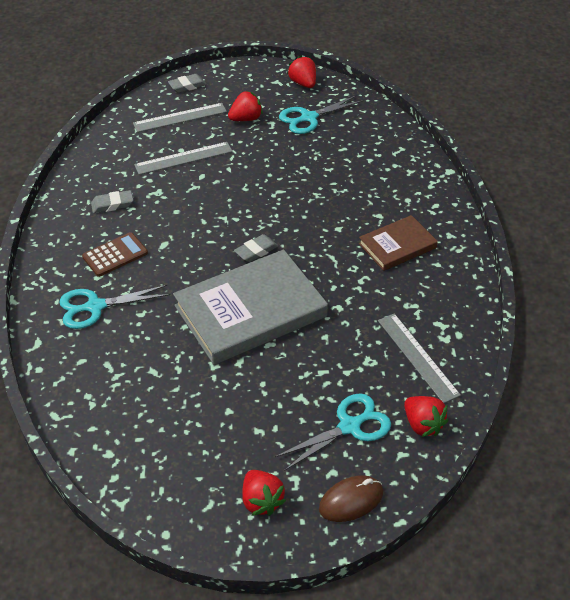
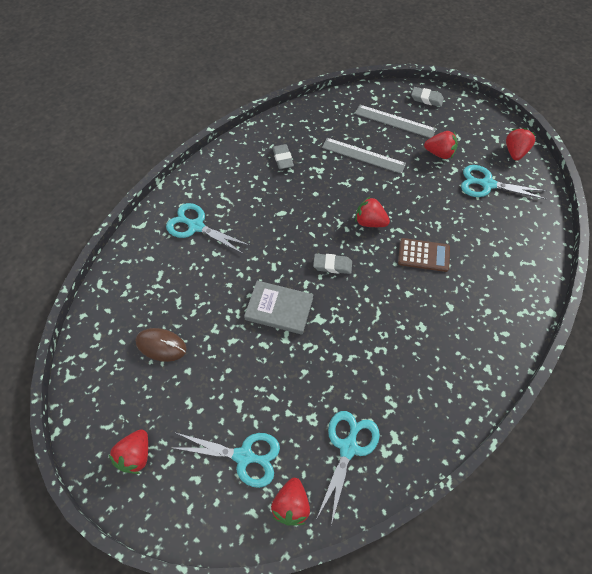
camera: 45 degrees right, 15 degrees up
(112, 204) = (282, 159): grey eraser -> grey eraser turned 45 degrees clockwise
(115, 255) = (245, 198): brown calculator -> brown calculator (423, 255)
(248, 201) = (370, 222): none -> red strawberry
(250, 311) = (279, 309): grey book -> grey book, size x0.54
(351, 500) = (184, 512): brown mouse -> brown mouse (161, 345)
(397, 246) = (436, 343): brown book -> none
(417, 357) = (348, 447): grey ruler -> turquoise scissors

